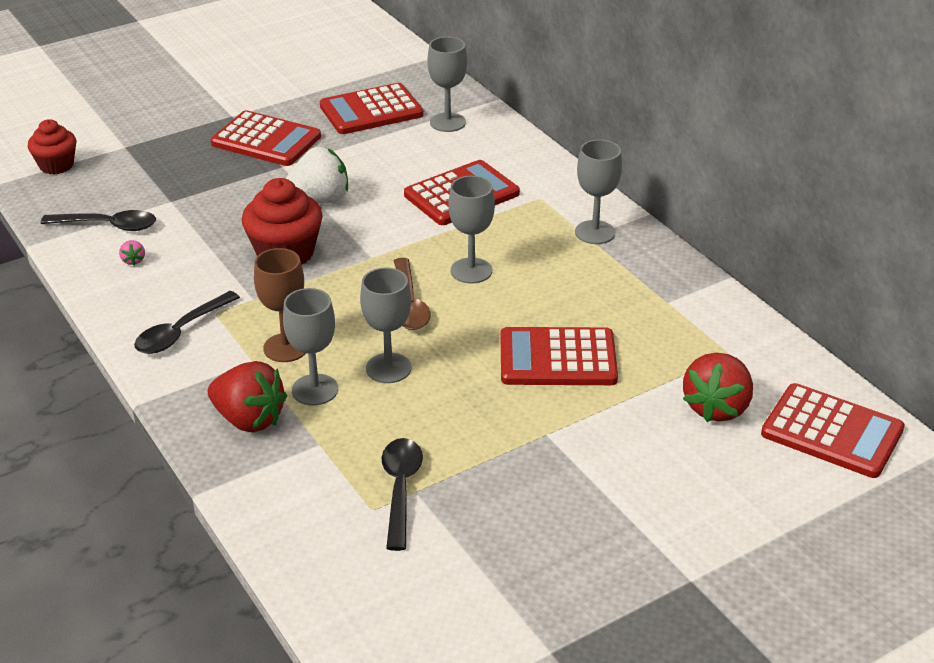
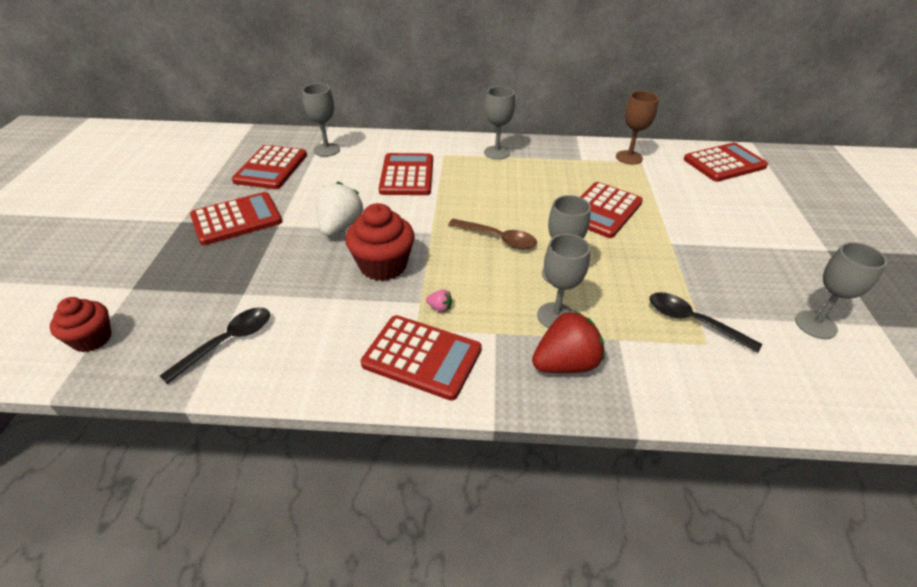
camera: 55 degrees left, 5 degrees up
(133, 260) = (295, 346): pink strawberry -> pink strawberry (440, 308)
(181, 332) = (422, 357): black spoon -> red calculator
(286, 348) = (494, 310): brown goblet -> brown goblet (629, 157)
(471, 271) = (488, 203): grey goblet -> grey goblet (815, 325)
(716, 407) = (684, 183): red strawberry -> none

